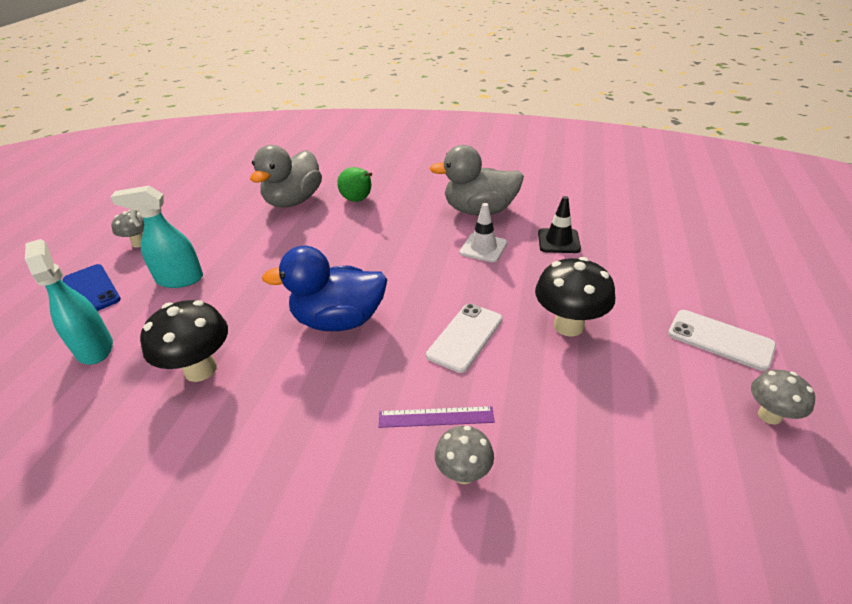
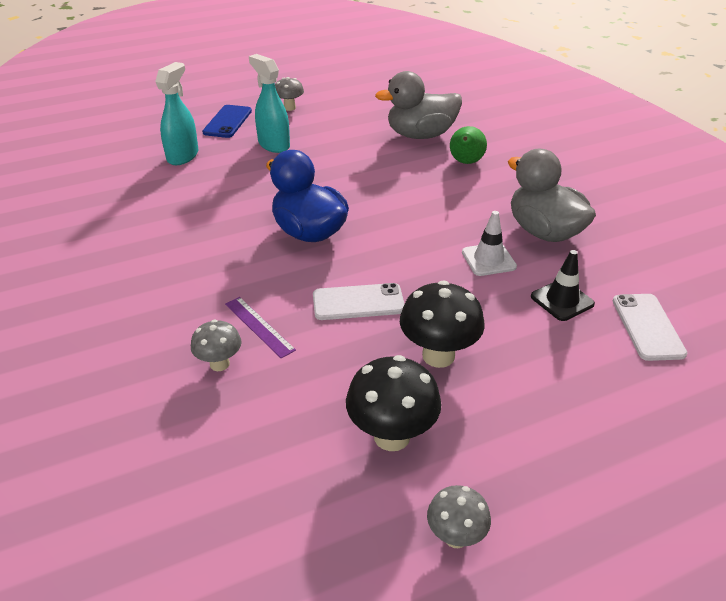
camera: 50 degrees right, 0 degrees up
(200, 370) = (204, 204): black mushroom -> black mushroom (392, 436)
(720, 339) = (536, 470): white phone -> white phone (647, 327)

